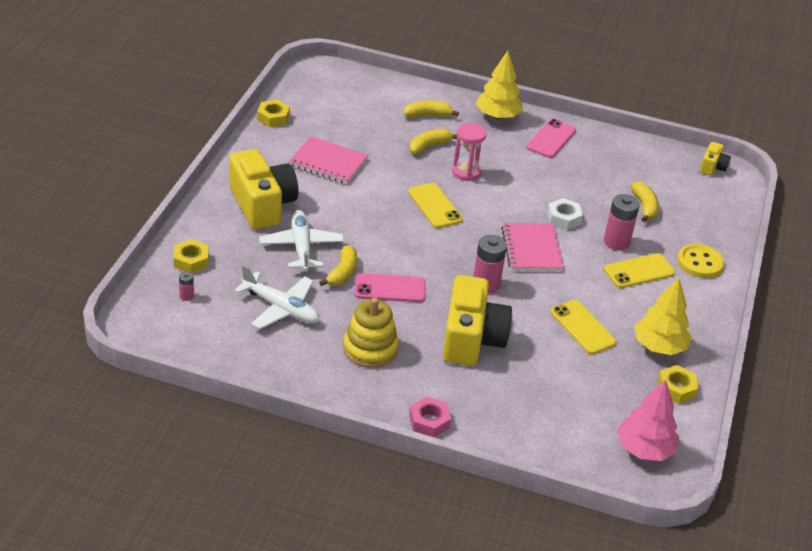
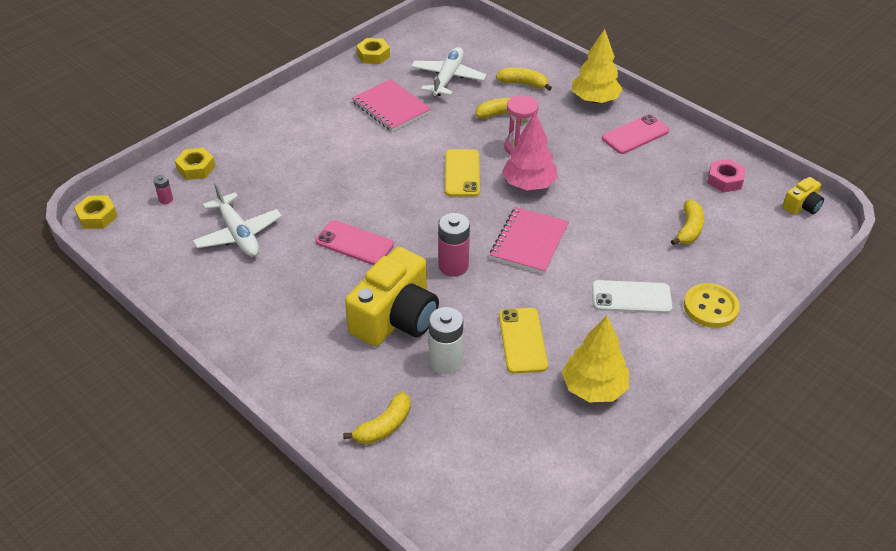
camera: 30 degrees right, 5 degrees up
(262, 205) = (299, 132): yellow camera -> none
(301, 247) = (303, 180): white plane -> white plane (448, 78)
(342, 273) = (321, 215): yellow banana -> yellow banana (384, 426)
(370, 349) = (288, 298): yellow stacking toy -> none
(429, 421) = (287, 390): pink nut -> pink nut (724, 180)
(536, 361) = (445, 362): none -> white battery
(563, 218) = (588, 219): white nut -> none
(616, 242) = (628, 259): pink battery -> none
(639, 271) = (631, 297): yellow phone -> white phone
(644, 449) = (491, 500): pink tree -> pink tree (529, 184)
(676, 388) = (579, 442): yellow nut -> yellow nut (97, 216)

